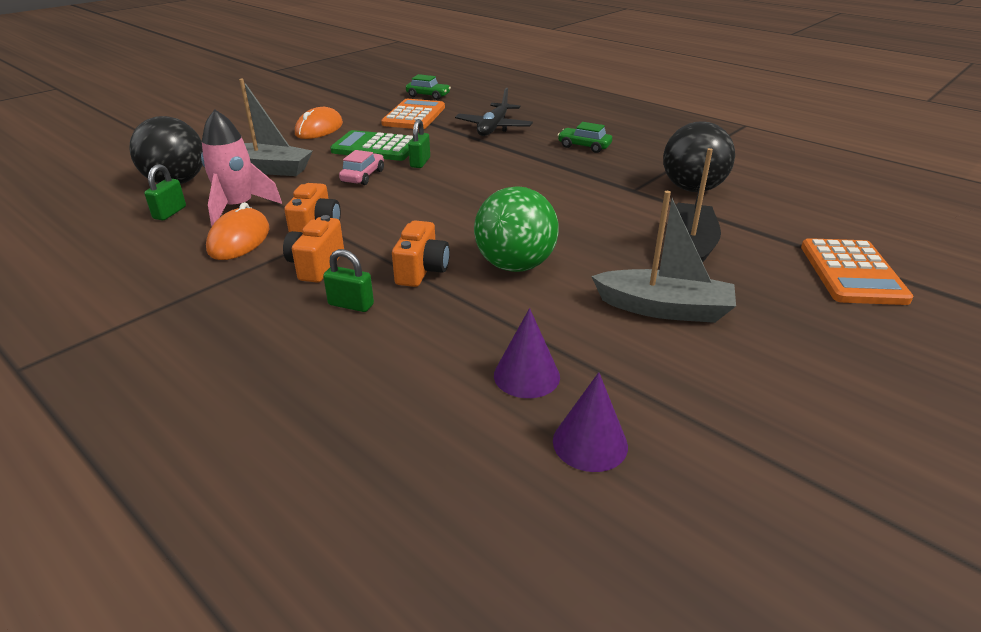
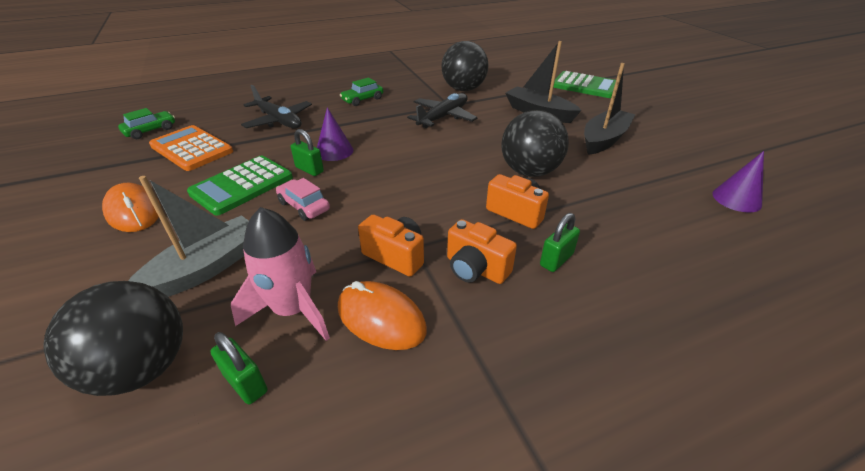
camera: 65 degrees left, 5 degrees up
(515, 265) = (529, 172): green ball -> black ball
(526, 375) = (669, 202): purple cone -> purple cone (334, 151)
(594, 193) = (443, 117): none -> black plane
(664, 308) = (604, 139): grey boat -> black boat
(852, 273) = (585, 86): orange calculator -> green calculator

